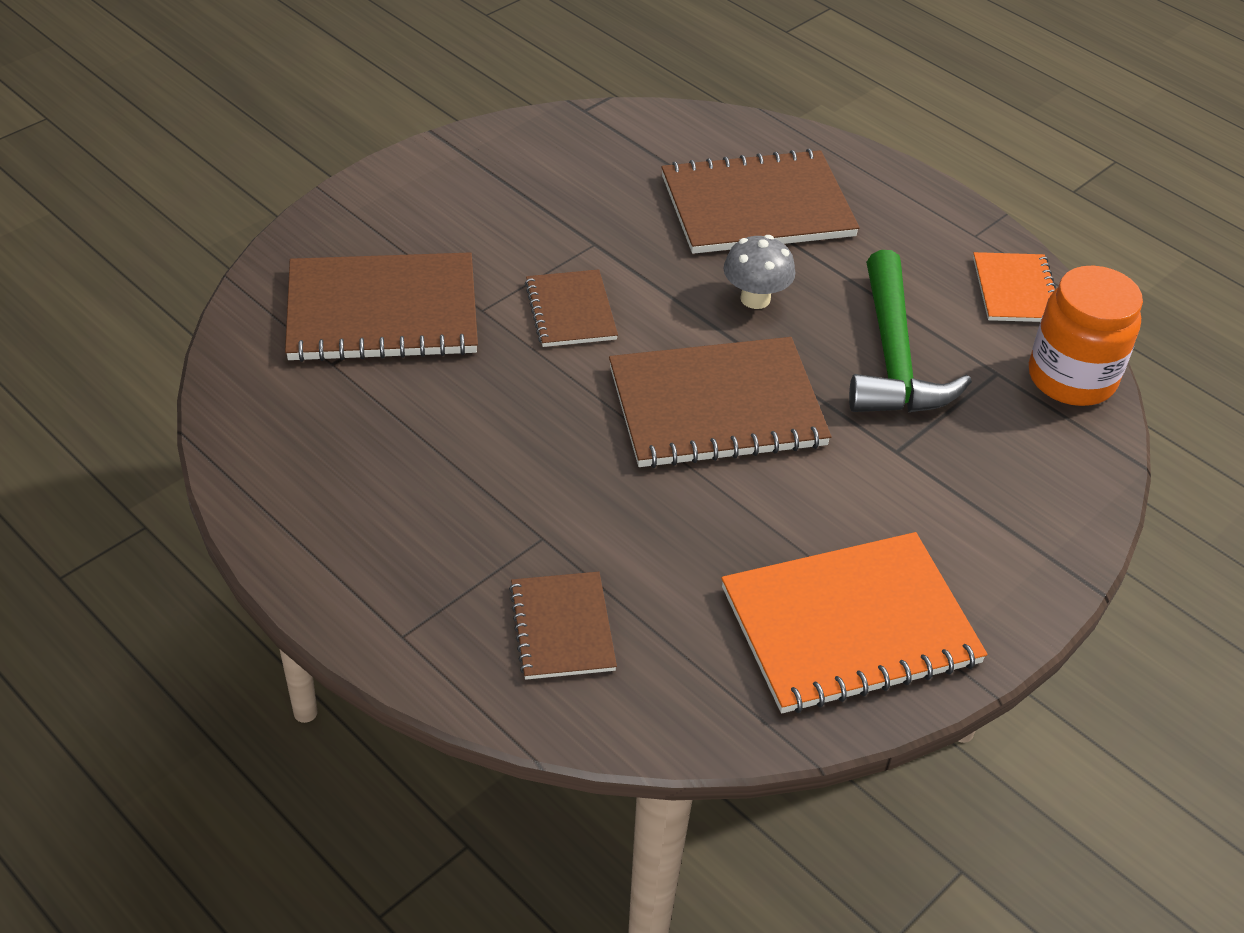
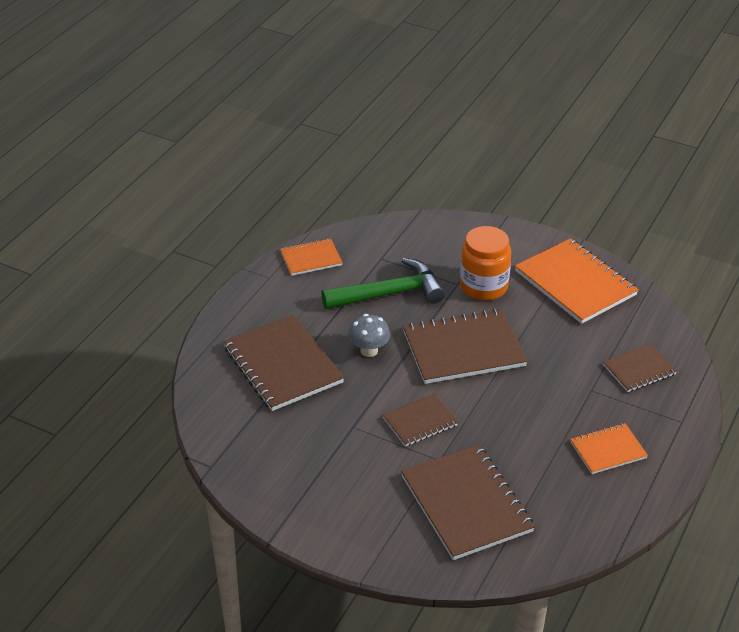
camera: 105 degrees left, 5 degrees down
(394, 506) = (608, 450): none -> orange notebook
(716, 407) = (463, 349): brown notebook -> brown notebook turned 75 degrees counterclockwise
(1071, 378) = (371, 235): orange jar -> orange jar (483, 287)

